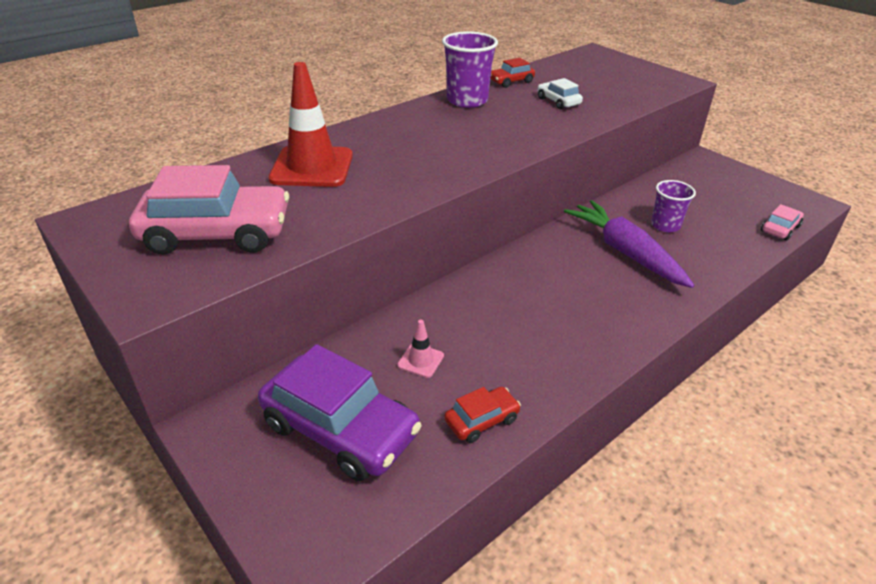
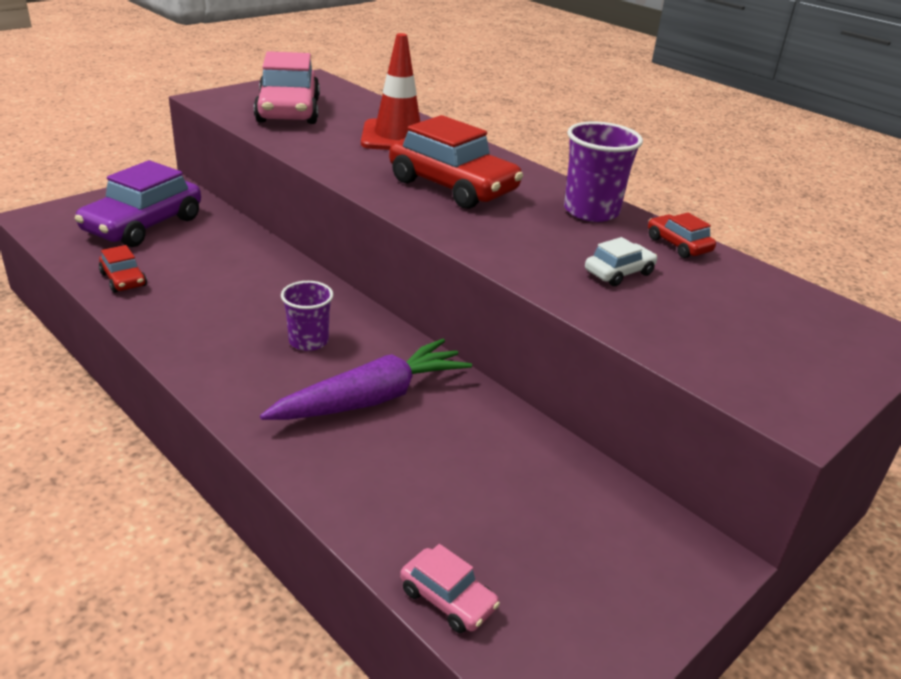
camera: 85 degrees right, 5 degrees down
(420, 360) = (207, 256): pink traffic cone -> none
(432, 146) = (453, 186): none -> red car
(665, 225) = (444, 451): purple cup -> purple cup (308, 341)

